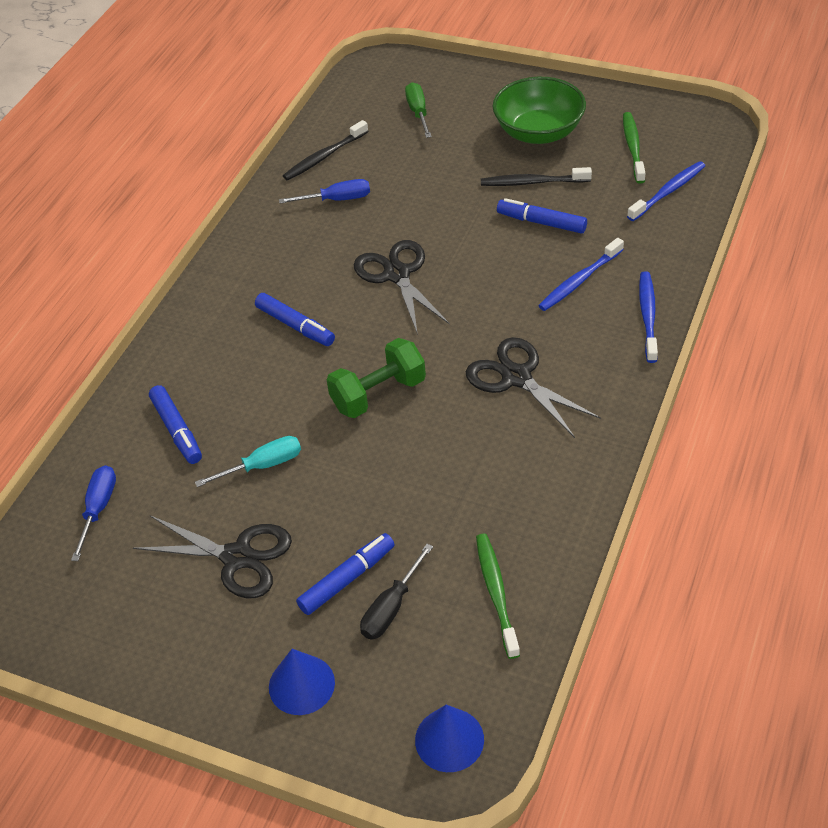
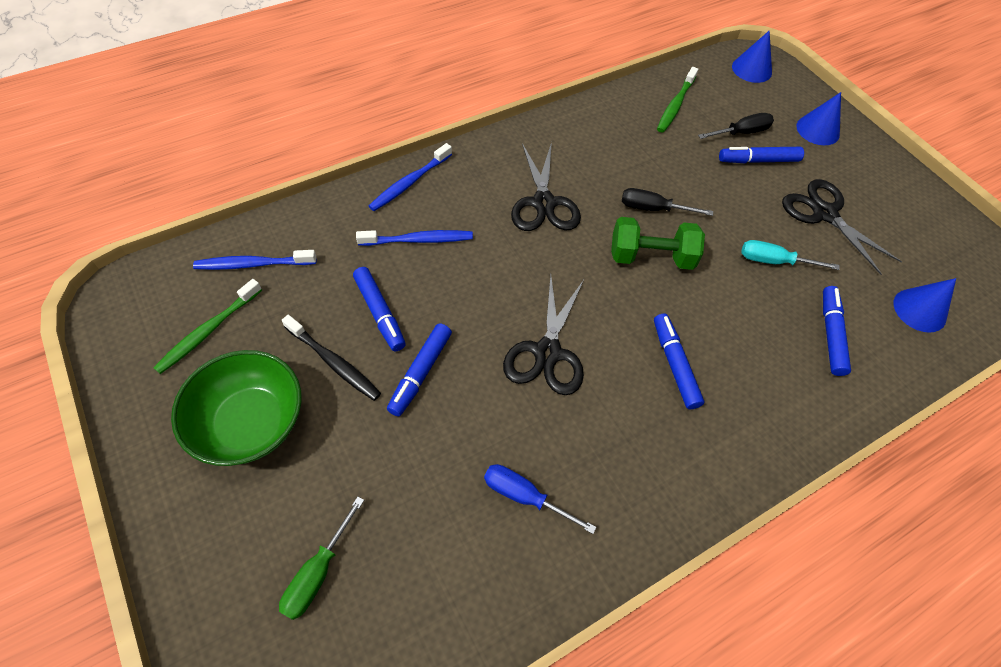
camera: 150 degrees left, 10 degrees up
(99, 508) = (919, 310): blue screwdriver -> blue cone
(324, 157) = (483, 586): black toothbrush -> none
(414, 441) = (652, 209): none -> black screwdriver
(470, 211) = (420, 372): none -> blue marker

